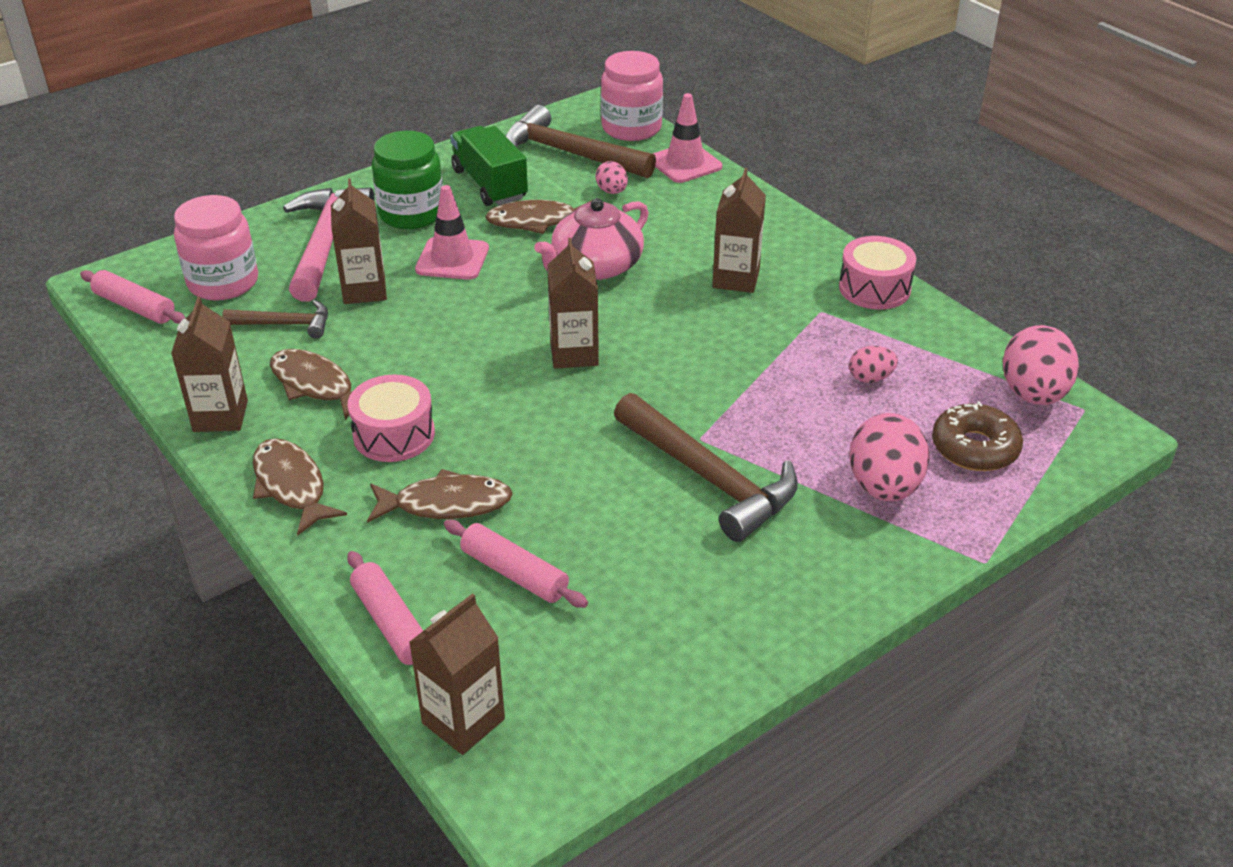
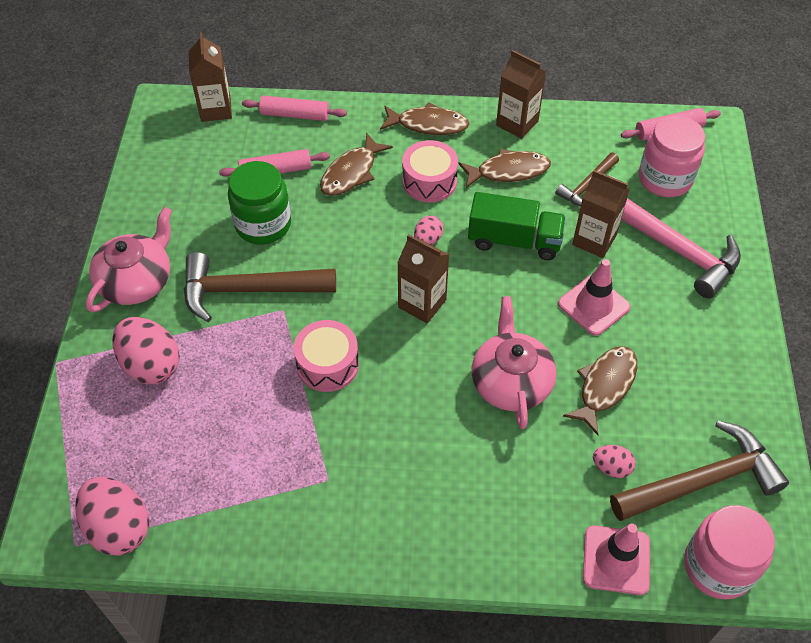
camera: 130 degrees right, 15 degrees up
(411, 214) = (680, 317): green jar -> green jar (263, 224)
(489, 184) = (689, 390): green truck -> green truck (514, 240)
(736, 279) = (415, 457): brown carton -> none
(816, 577) = (136, 281): none -> pink teapot
(870, 378) = (235, 444): pink egg -> pink egg (427, 240)
(874, 288) = (317, 541): pink drum -> pink drum (327, 364)
(974, 448) = (122, 442): brown donut -> none

